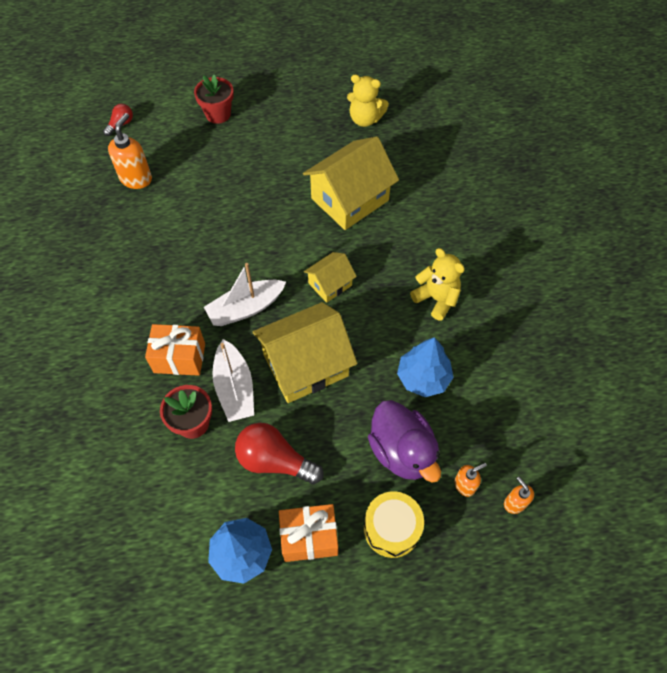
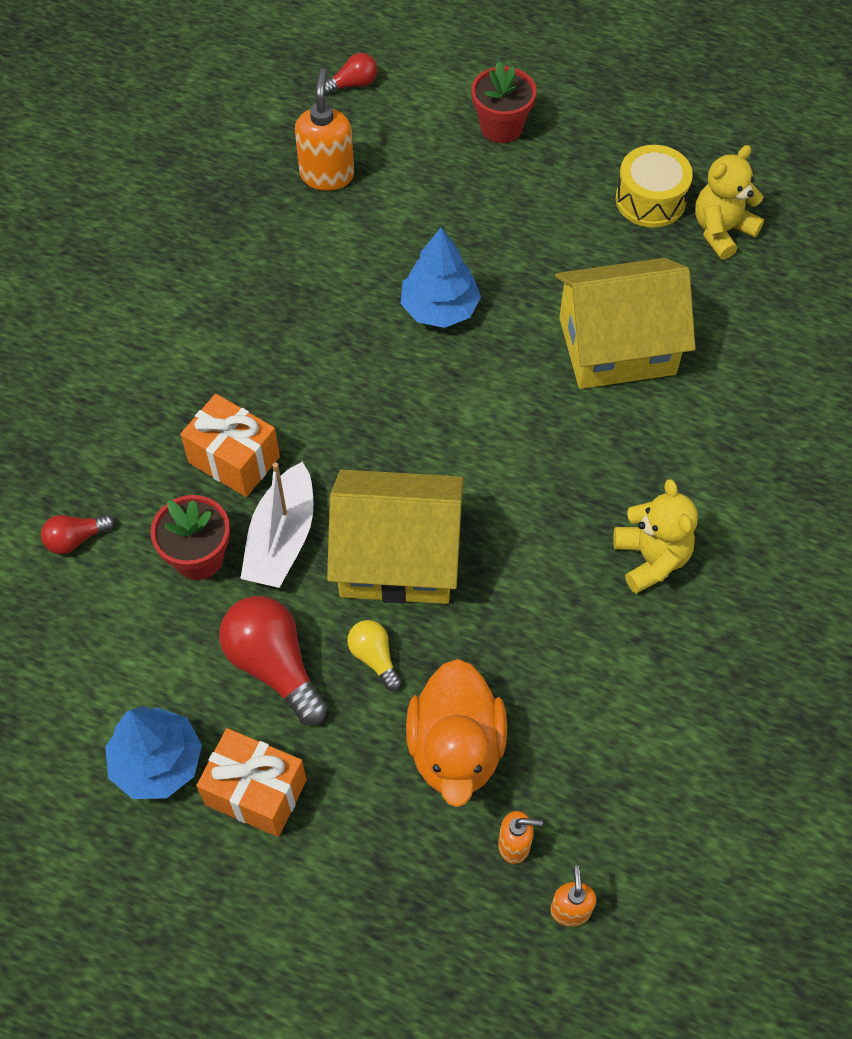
camera: 30 degrees right, 0 degrees up
(111, 451) = (76, 539): none -> red light bulb
(136, 179) = (327, 175): orange soap dispenser -> orange soap dispenser turned 45 degrees counterclockwise
(246, 308) = (365, 435): white boat -> none
(327, 426) = (374, 657): none -> yellow light bulb
(330, 284) = (506, 459): yellow house -> none
(365, 119) = (721, 231): yellow teddy bear -> yellow teddy bear turned 90 degrees clockwise
(392, 528) = (373, 844): yellow drum -> yellow drum (650, 200)
(402, 451) = (456, 749): purple duck -> orange duck
(423, 377) = (555, 662): blue tree -> blue tree (440, 308)

